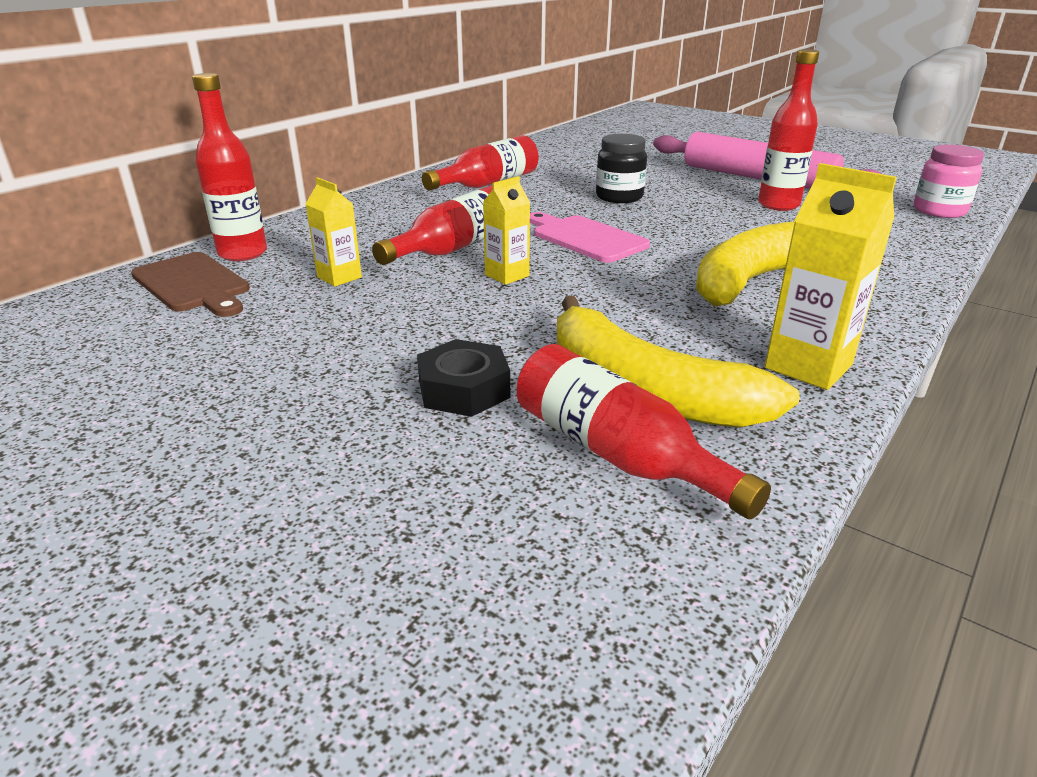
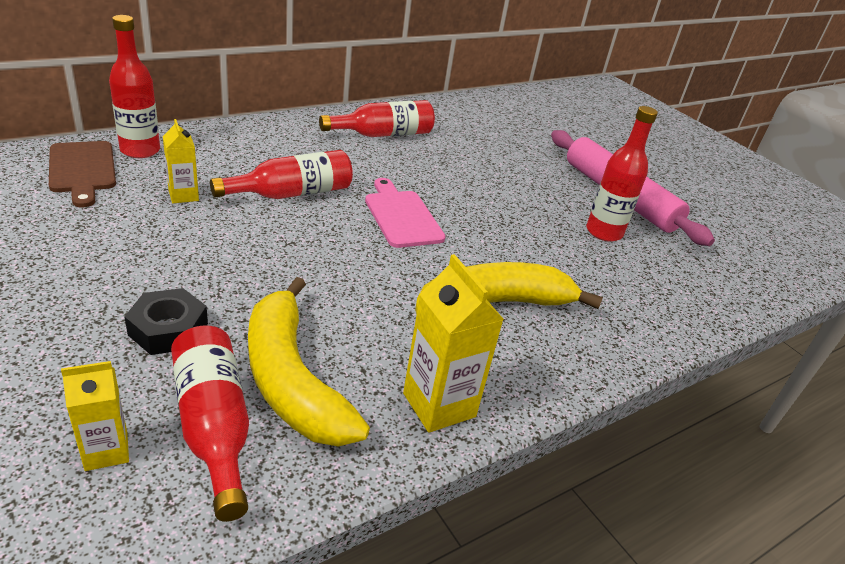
camera: 15 degrees right, 5 degrees up
(507, 275) = (303, 234): yellow carton -> yellow carton (106, 451)
(619, 197) = (474, 181): black jar -> none
(939, 211) = (747, 286): pink jar -> none

